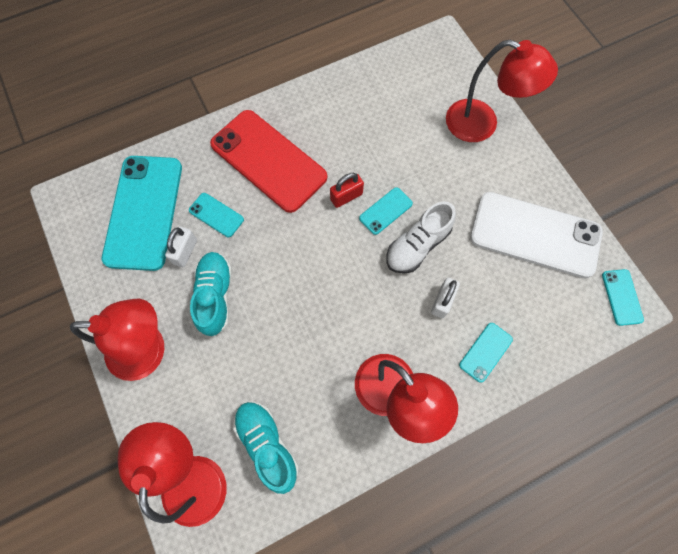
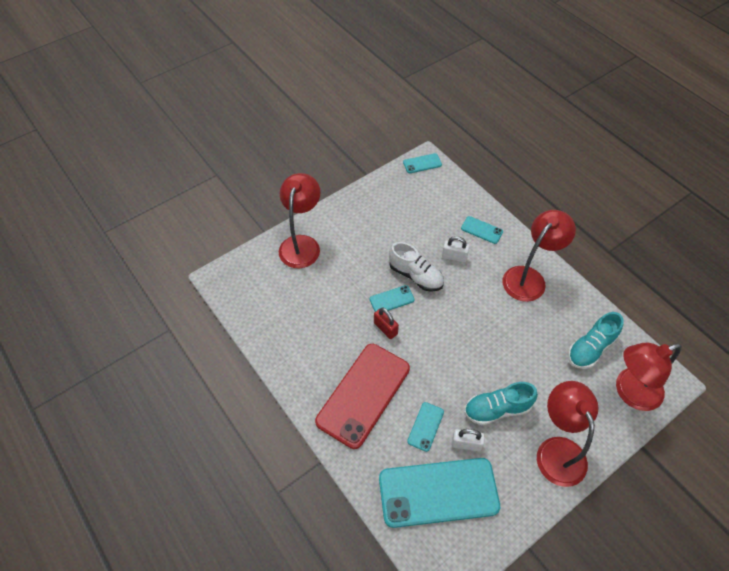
camera: 100 degrees left, 15 degrees down
(385, 211) = (392, 299): turquoise phone -> turquoise phone turned 60 degrees counterclockwise
(535, 235) = (389, 208): white phone -> none

